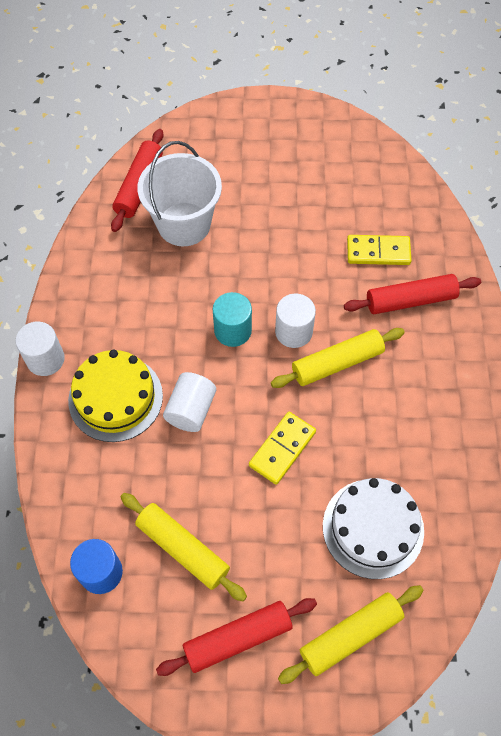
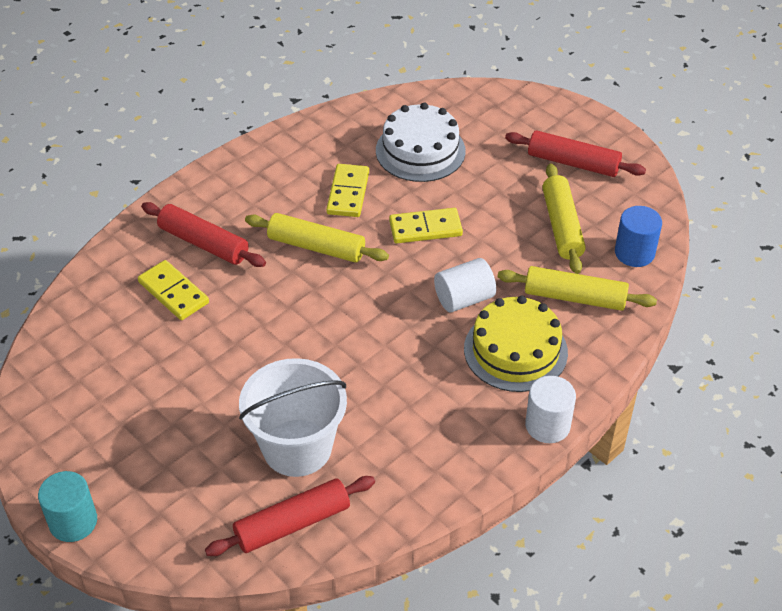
camera: 135 degrees left, 15 degrees down
(233, 330) = (365, 327): turquoise cylinder -> turquoise cylinder (73, 522)
(293, 332) = (319, 290): white cylinder -> none
(350, 635) = (500, 119): yellow rolling pin -> yellow rolling pin (574, 297)
(374, 430) = (348, 193): none -> yellow domino

